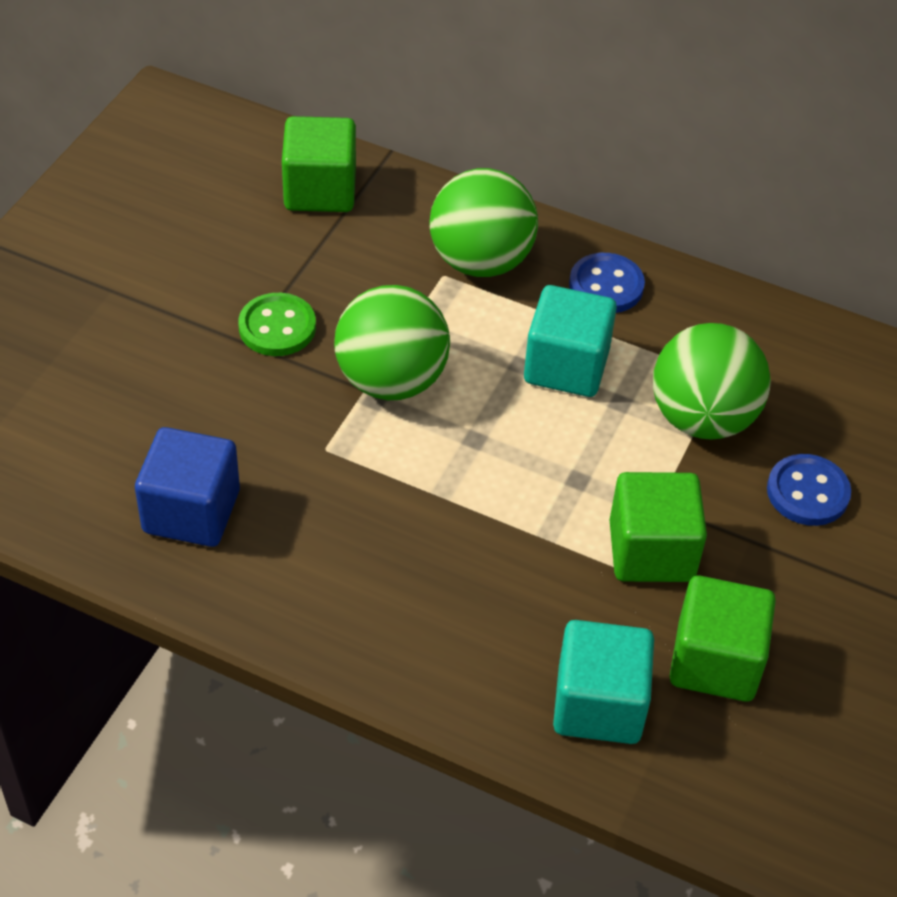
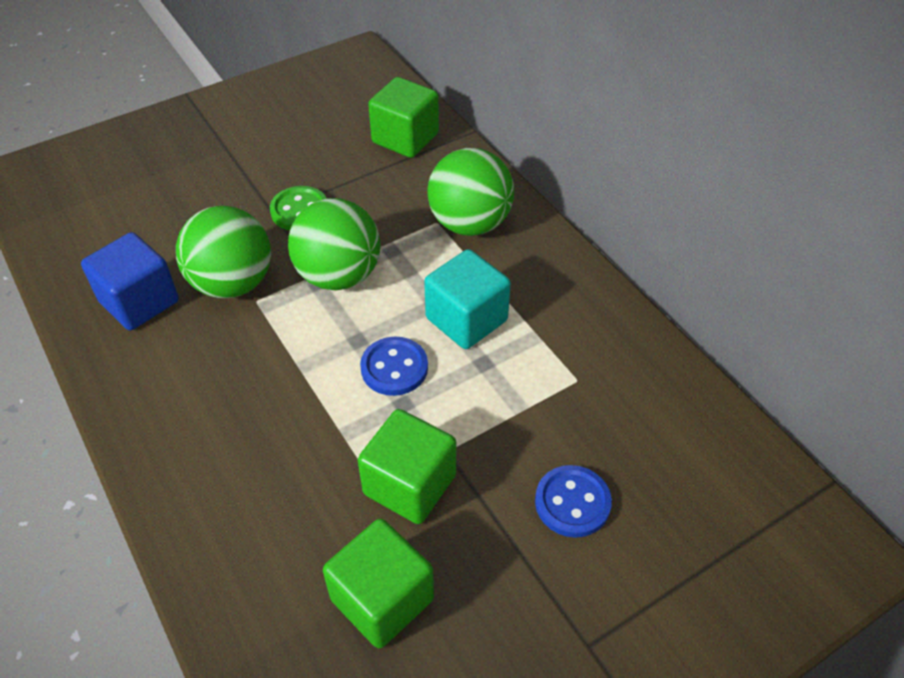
camera: 35 degrees right, 0 degrees up
(598, 704) = (267, 581): turquoise cube -> none
(606, 286) = (545, 276): blue button -> blue button (394, 368)
(702, 418) = (535, 404): green ball -> green ball (232, 283)

